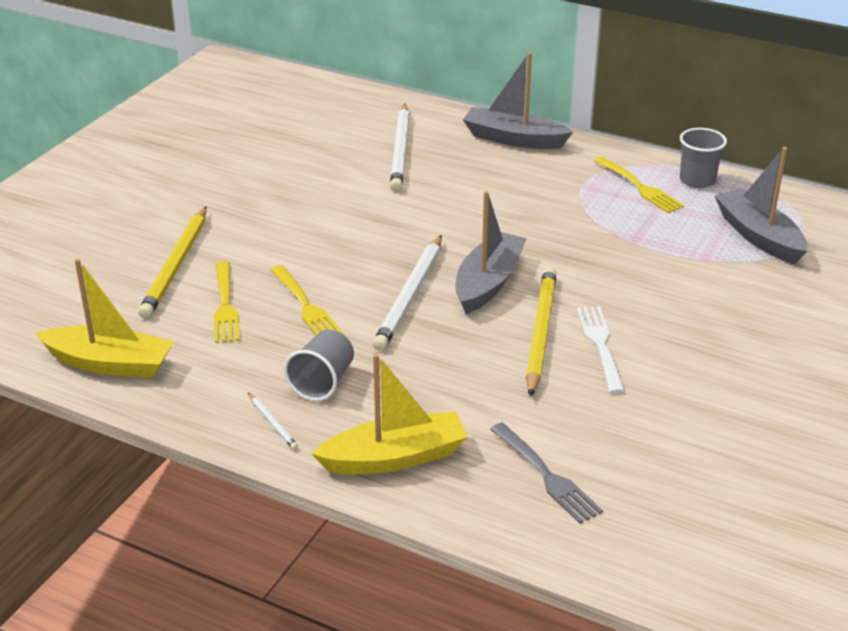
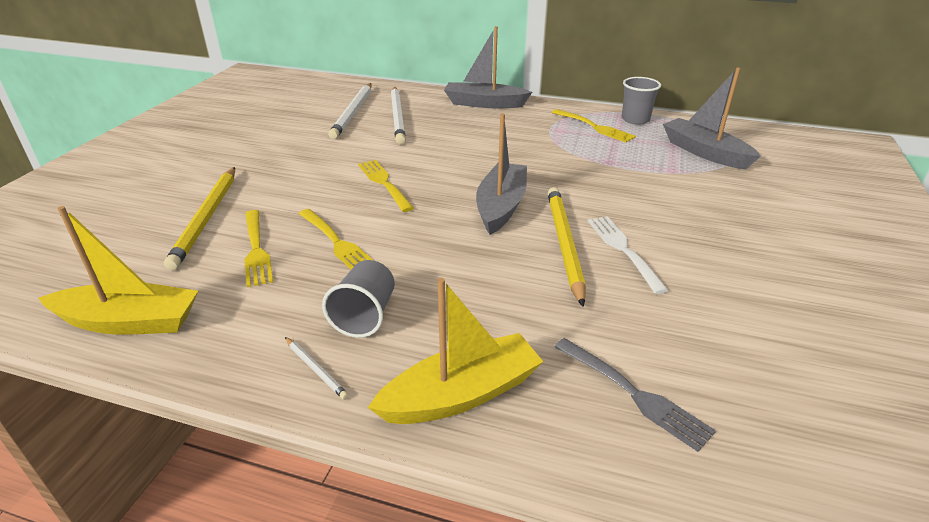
camera: 10 degrees left, 0 degrees up
(367, 242) = (384, 183): none -> yellow fork
(410, 296) = (434, 224): white pencil -> white pencil (353, 112)

